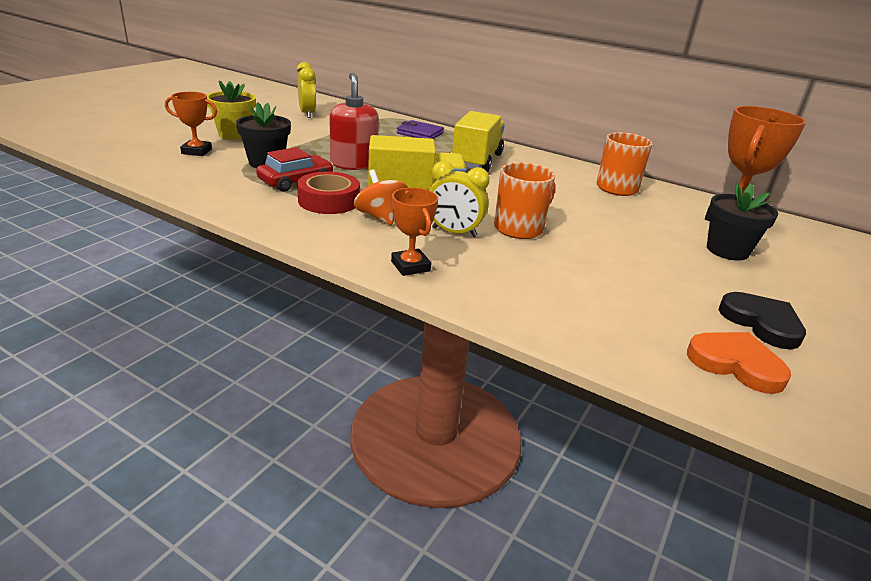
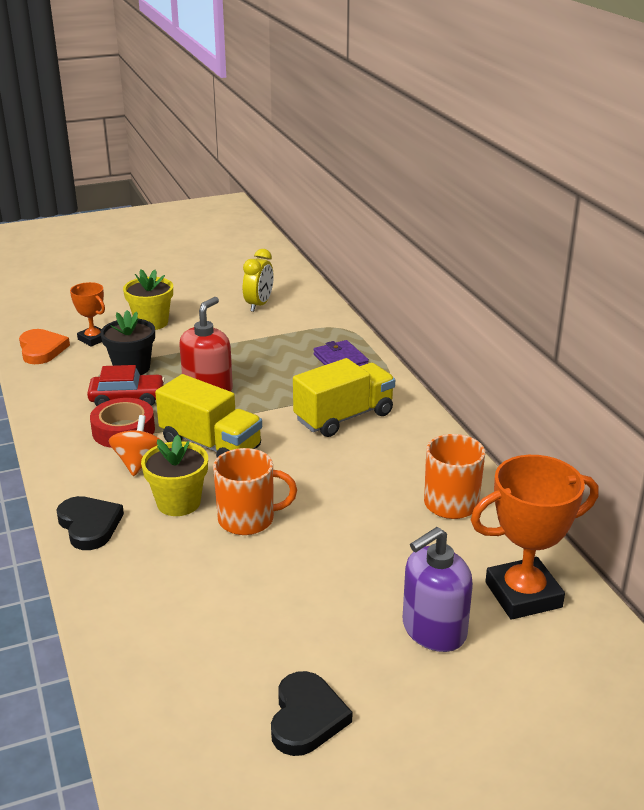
camera: 40 degrees right, 0 degrees up
(410, 266) = (89, 525): orange trophy -> black heart
(454, 232) = (178, 503): yellow clock -> yellow flower pot
(727, 250) = (433, 630): black flower pot -> purple soap dispenser
(735, 364) = (203, 737): orange heart -> orange heart (41, 349)

